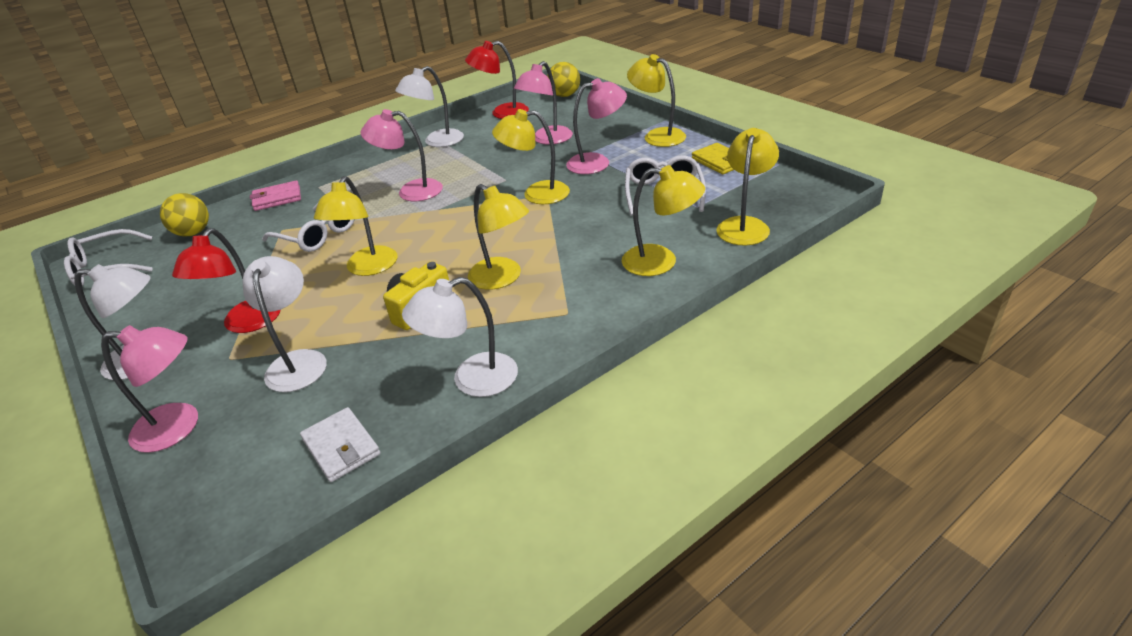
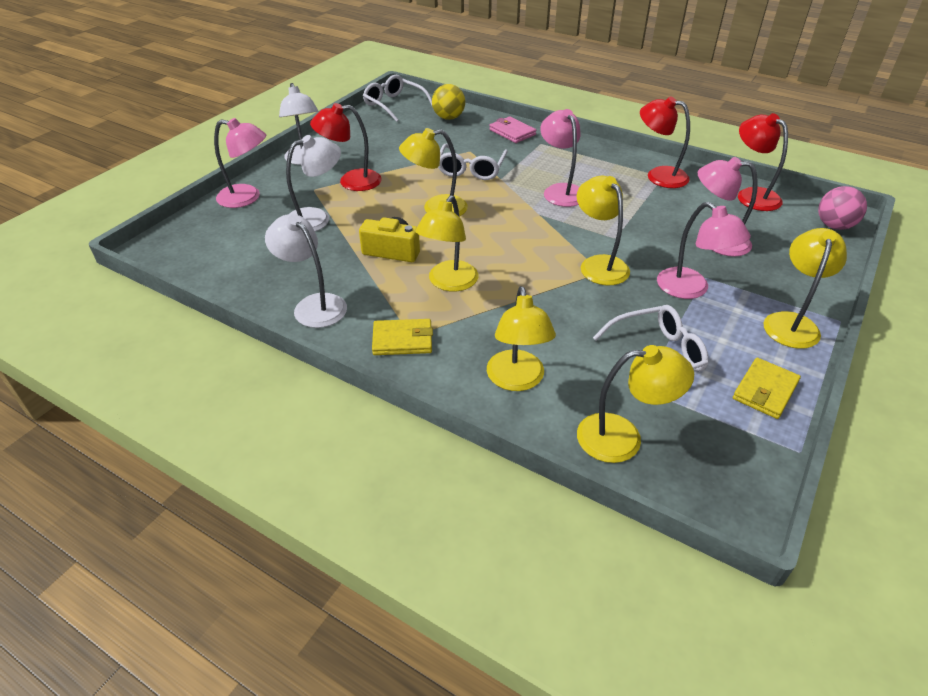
camera: 65 degrees right, 5 degrees up
(179, 427) = (247, 197): pink lamp -> pink lamp turned 60 degrees counterclockwise
(341, 447) = (236, 267): white wallet -> none
(437, 142) = (658, 175): white lamp -> red lamp
(565, 95) = (834, 226): yellow ball -> pink ball
(571, 320) = (403, 340): none -> yellow wallet

